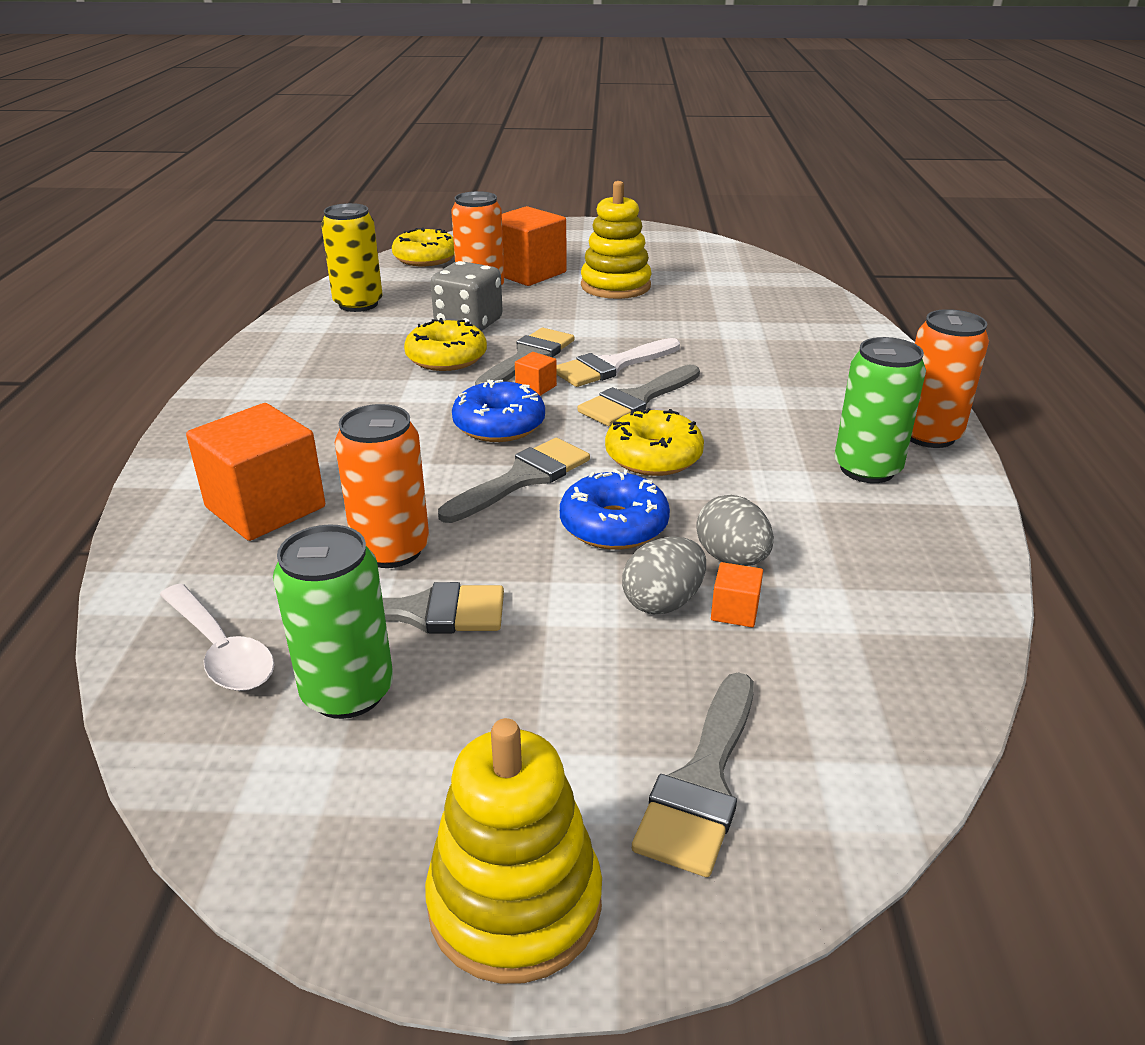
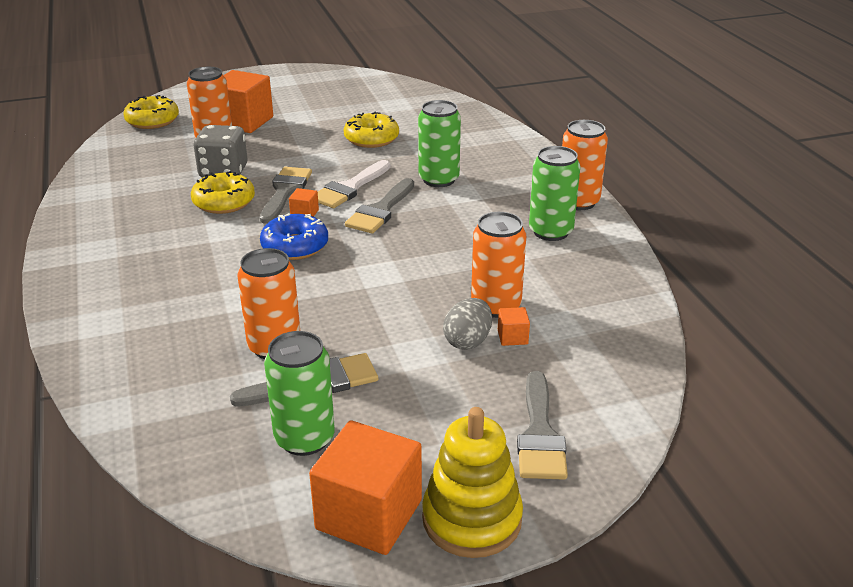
camera: 20 degrees left, 0 degrees up
(221, 650) = (203, 435): white spoon -> none
(265, 507) = (164, 337): orange cube -> orange cube (369, 514)
(358, 304) = (123, 169): yellow can -> none
(522, 478) = (334, 281): grey brush -> none
(613, 525) = (412, 300): blue donut -> none
(615, 286) = (317, 123): yellow stacking toy -> none
(653, 457) = (413, 249): yellow donut -> yellow donut (371, 139)
(732, 559) = (496, 306): grey egg -> orange can
(737, 374) = (439, 179): none -> green can

